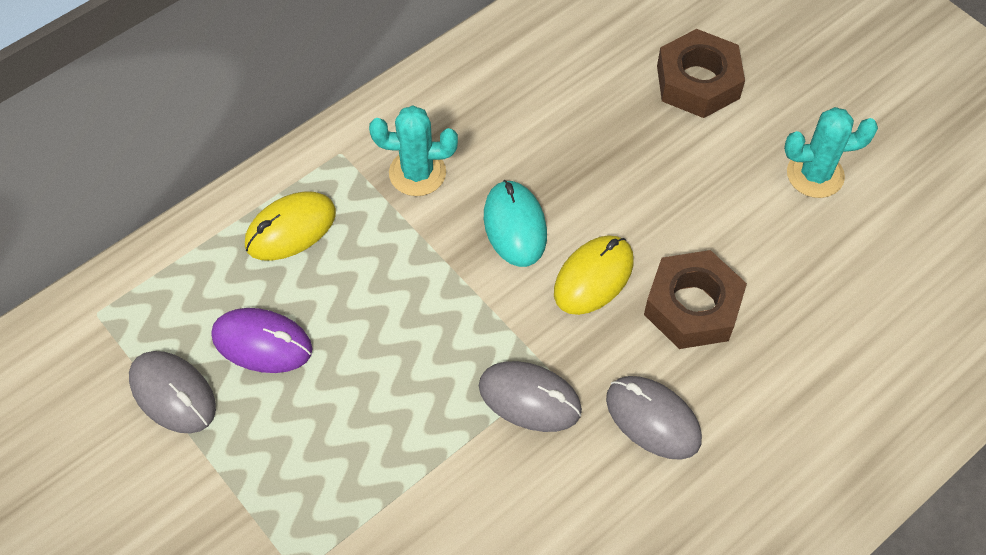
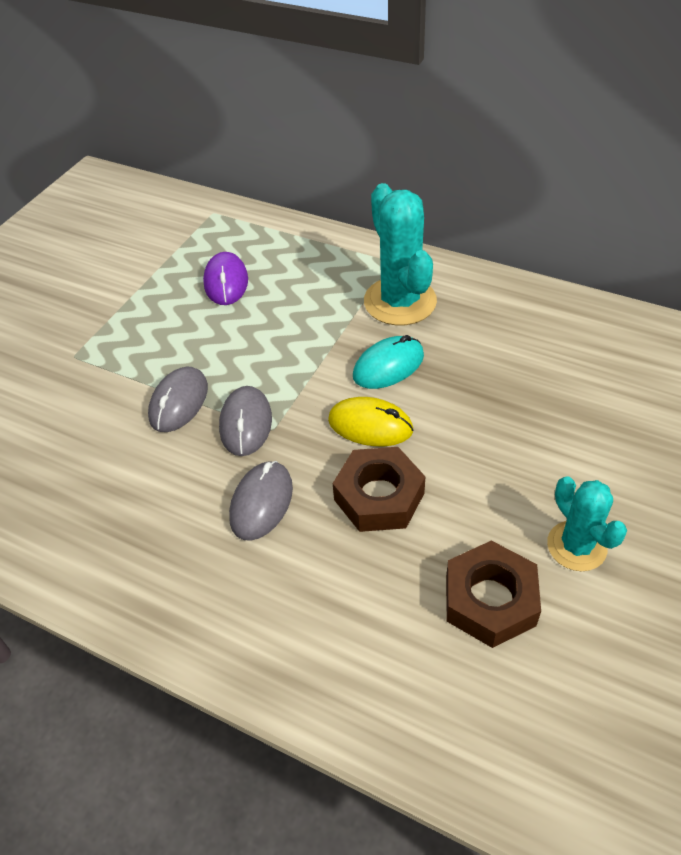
camera: 70 degrees right, 10 degrees down
(173, 394) = (174, 260): grey mouse -> grey mouse (179, 402)
(290, 229) = (316, 262): yellow mouse -> none
(417, 173) = (400, 301): turquoise cactus -> turquoise cactus, size x1.62
(698, 82) = (612, 430): brown nut -> brown nut (490, 600)

